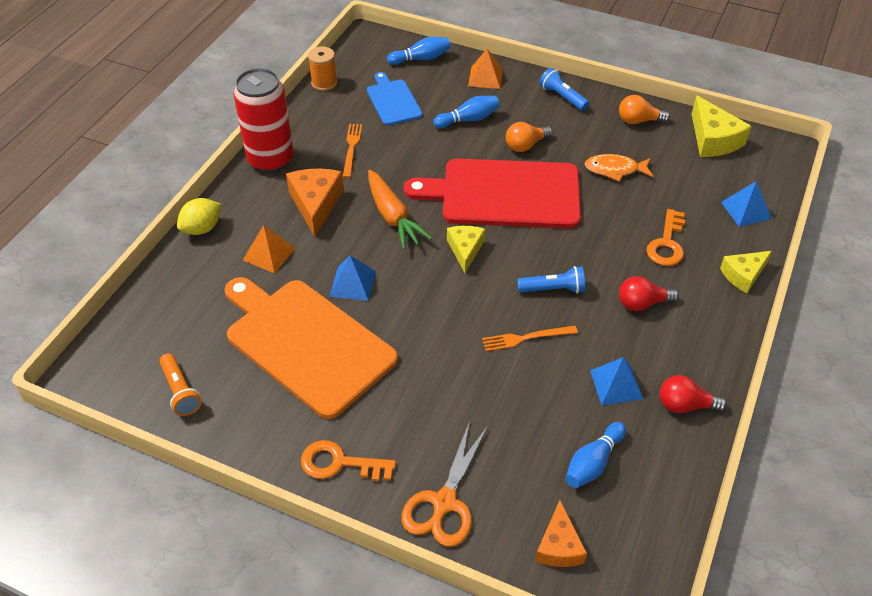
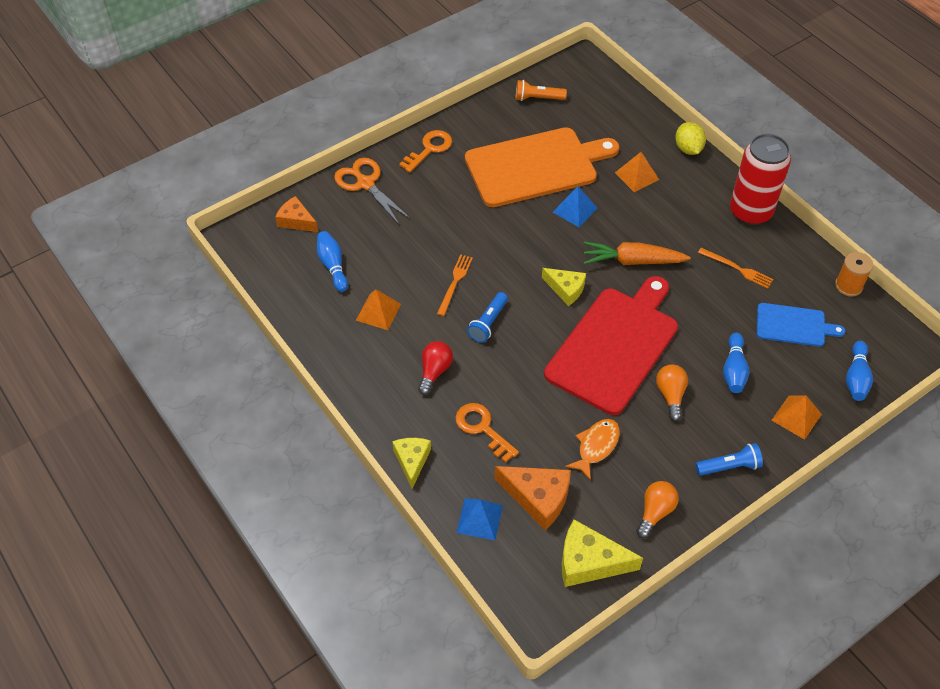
camera: 120 degrees right, 5 degrees up
(315, 204) = (677, 220): orange cheese -> orange cheese (538, 498)
(616, 384) = (378, 312): blue pyramid -> orange pyramid
(685, 405) = (332, 340): red light bulb -> none

